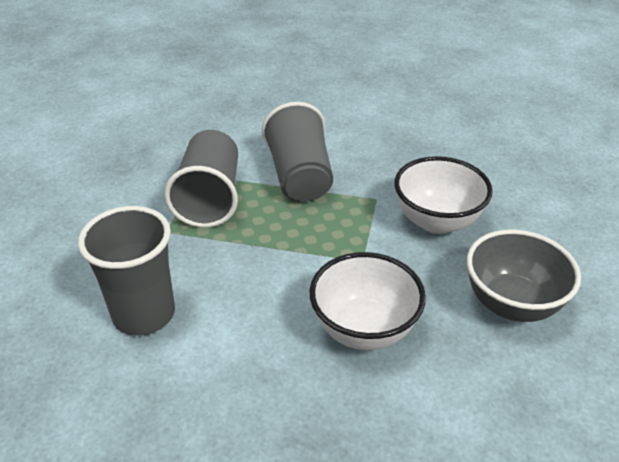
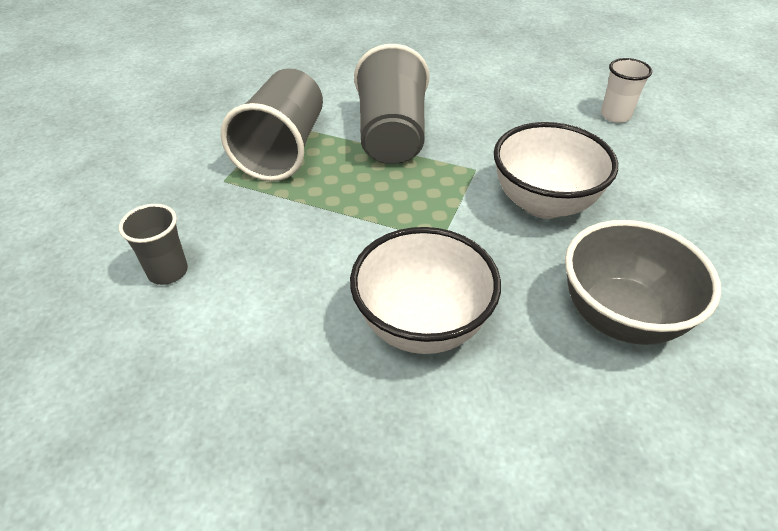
camera: 10 degrees right, 5 degrees up
(144, 314) = (168, 272): grey cup -> grey cup, size x0.53
(479, 141) = (615, 115): none -> white cup

